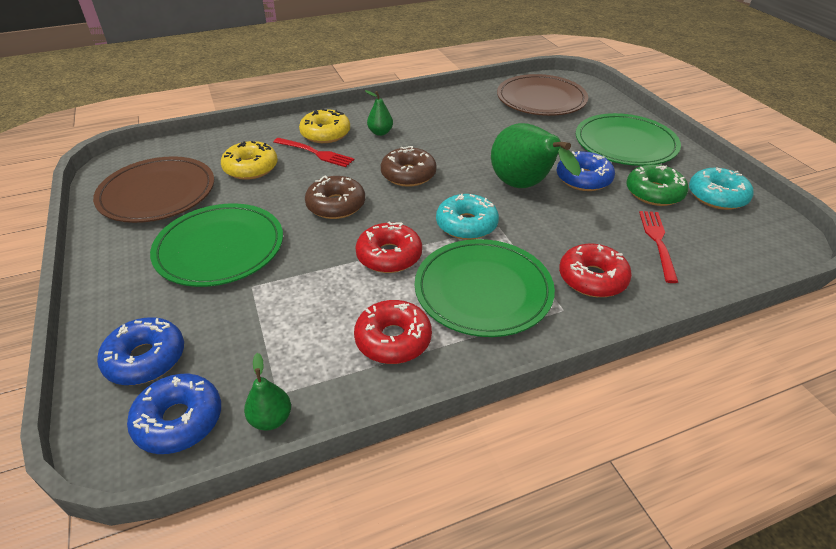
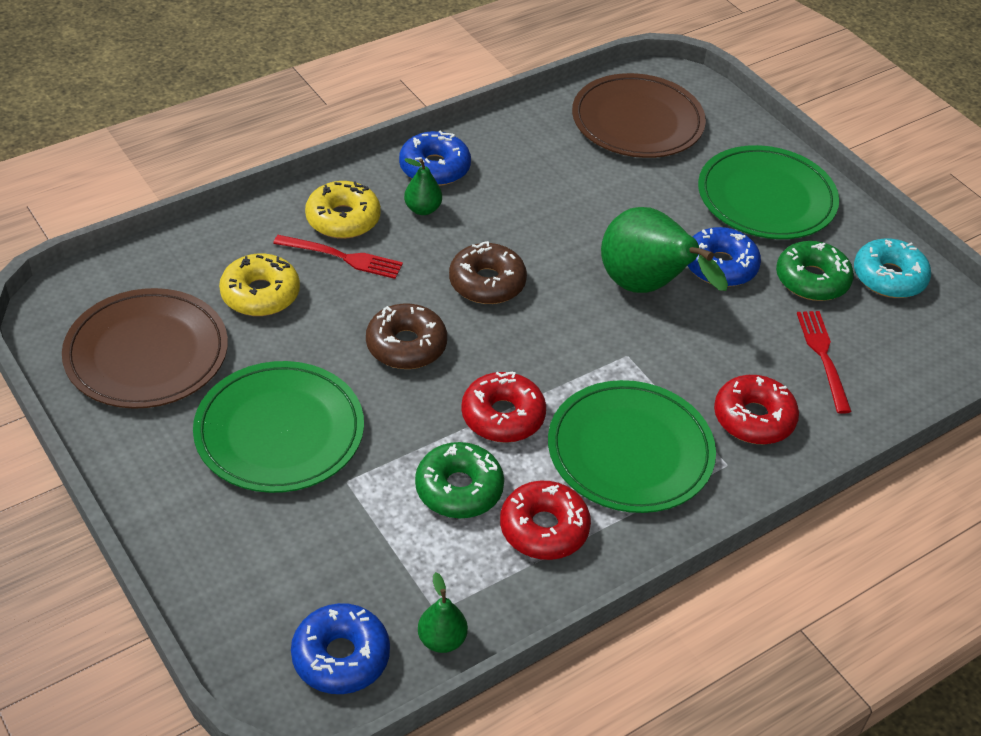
camera: 15 degrees left, 5 degrees up
(145, 359) = (264, 592): blue donut -> blue donut (434, 168)
(335, 302) = (459, 489): none -> green donut
(466, 225) = (586, 357): turquoise donut -> none

